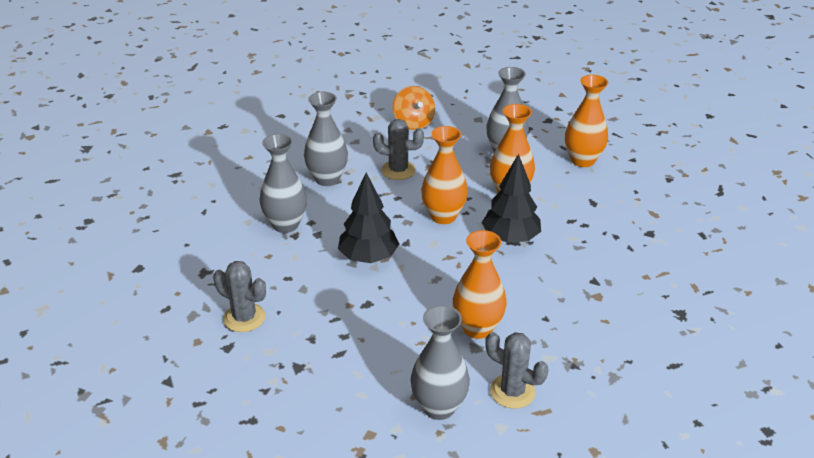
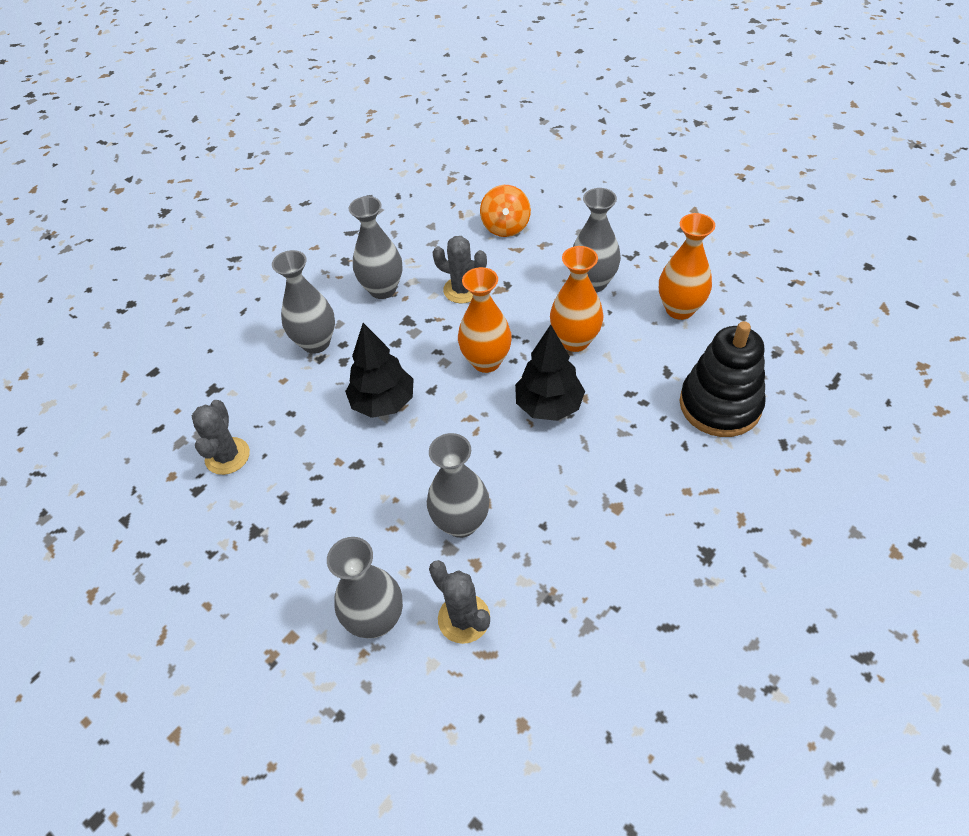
camera: 20 degrees right, 15 degrees up
(244, 318) = (227, 456): grey cactus -> grey cactus turned 45 degrees clockwise
(477, 328) = (461, 522): orange vase -> grey vase
(643, 217) = (720, 405): none -> black stacking toy

